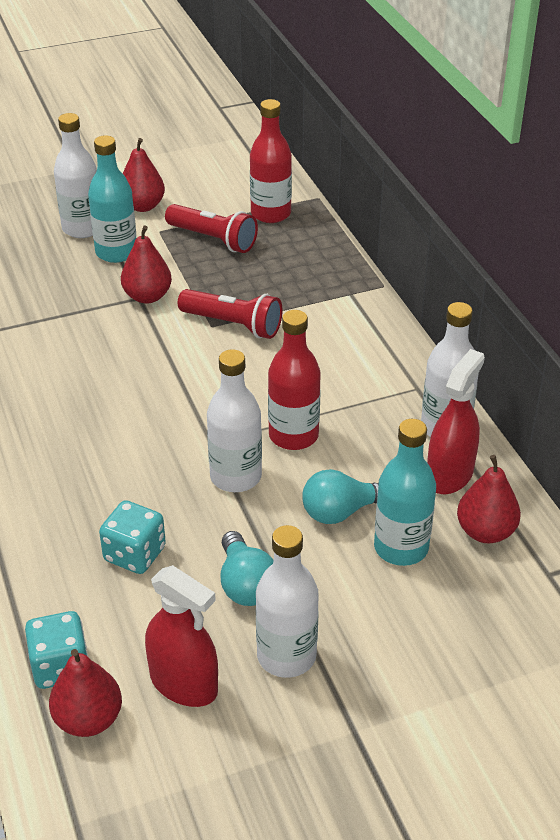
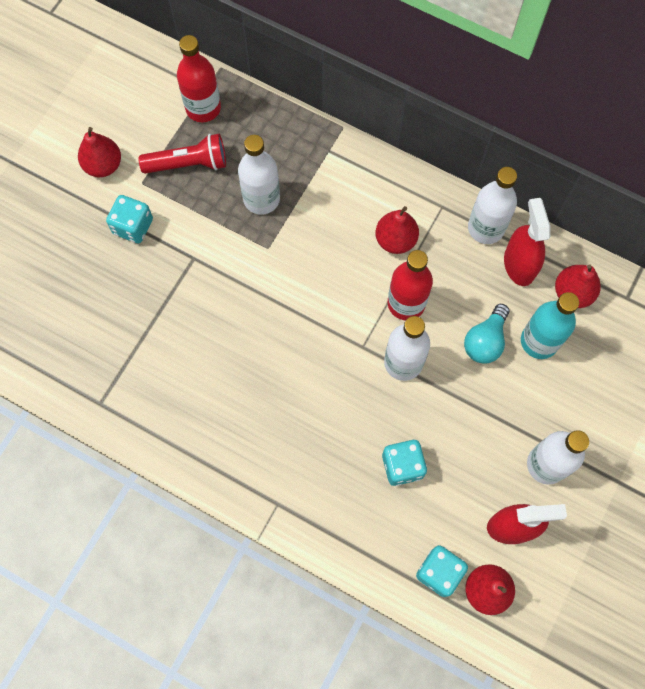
camera: 40 degrees left, 30 degrees up
(82, 228) = (83, 220): white bottle -> white bottle (261, 199)
(116, 252) = (133, 226): turquoise bottle -> turquoise dice
(147, 296) = (198, 253): red pear -> red pear (395, 240)
(233, 325) = (281, 236): red flashlight -> none
(246, 584) = (482, 435): turquoise light bulb -> none

